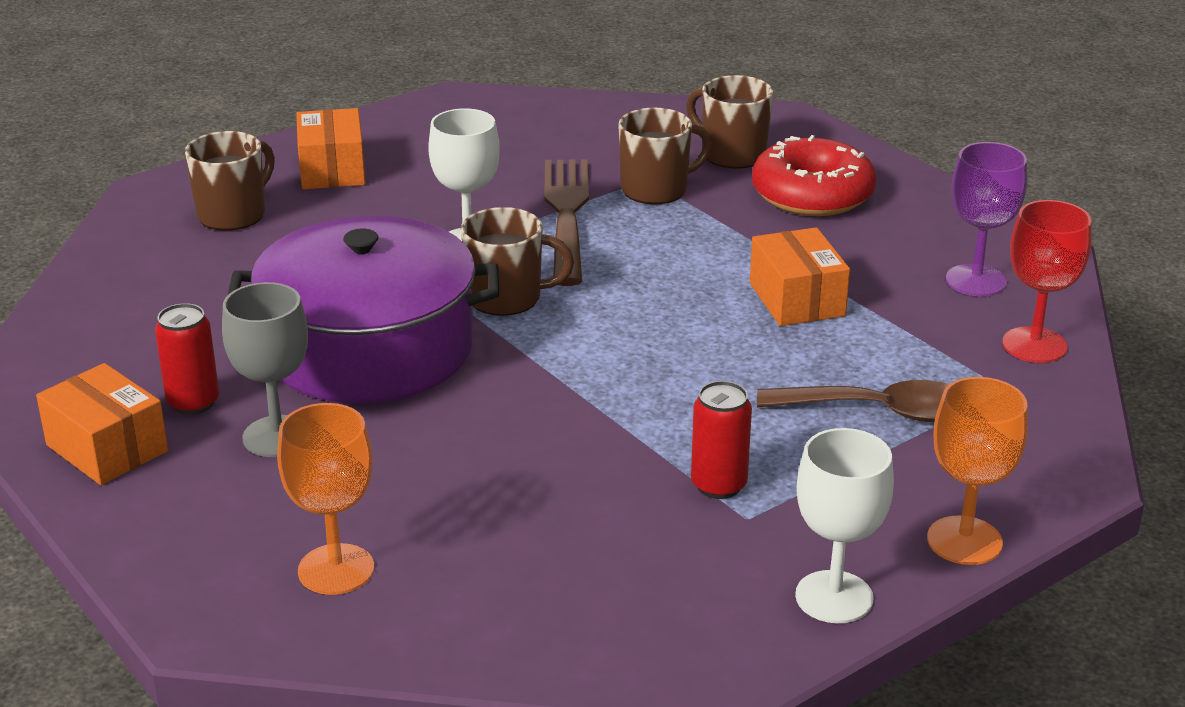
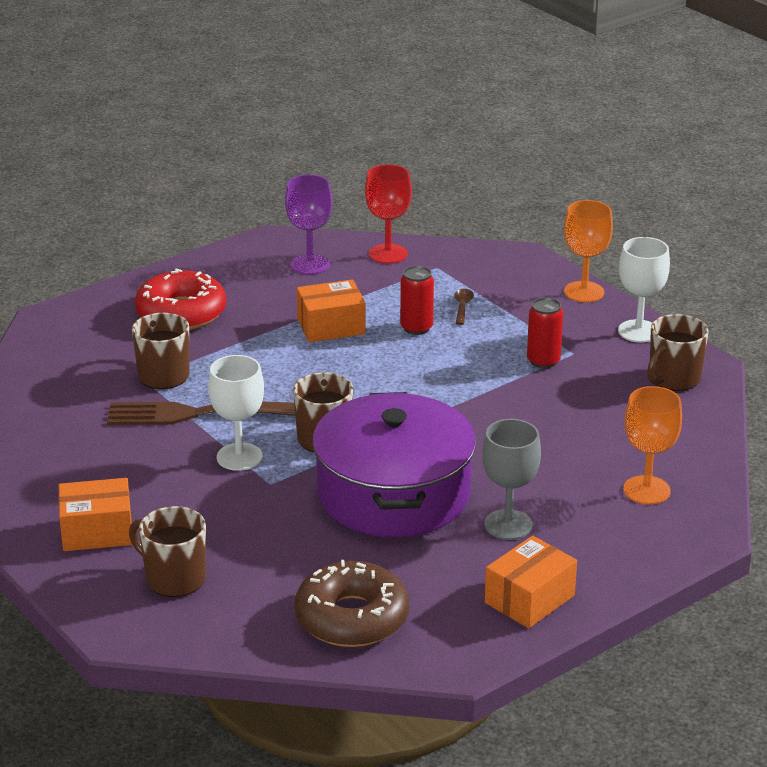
camera: 90 degrees left, 0 degrees up
(120, 320) = (352, 618): none -> brown donut
(193, 403) = (468, 566): red can -> red can (416, 328)
(732, 154) = (109, 342): brown mug -> brown mug (673, 379)
(881, 411) = (462, 306): brown spoon -> brown spoon, size x0.49

